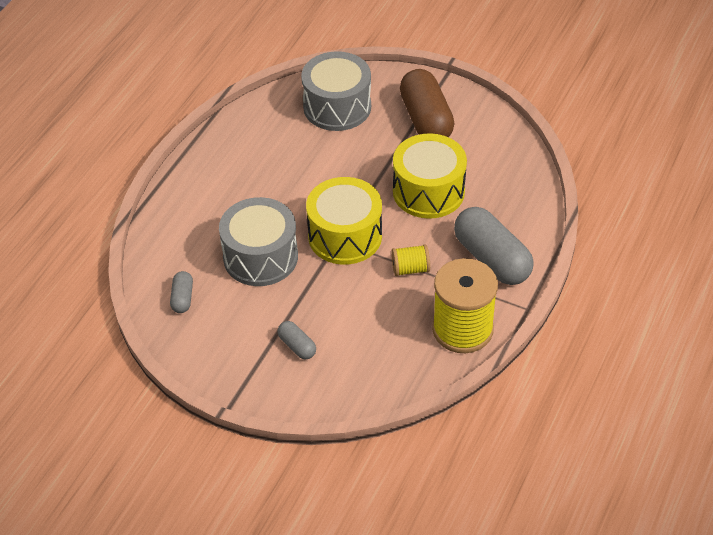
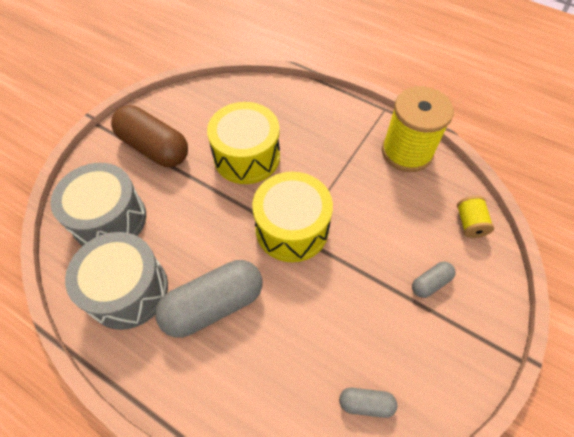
camera: 85 degrees left, 10 degrees up
(260, 257) = (311, 311): grey drum -> grey drum (128, 290)
(410, 269) = (338, 180): yellow spool -> yellow spool (469, 223)
(426, 119) = (154, 148): brown capsule -> brown capsule turned 45 degrees clockwise
(492, 259) = (331, 123): grey capsule -> grey capsule (213, 305)

